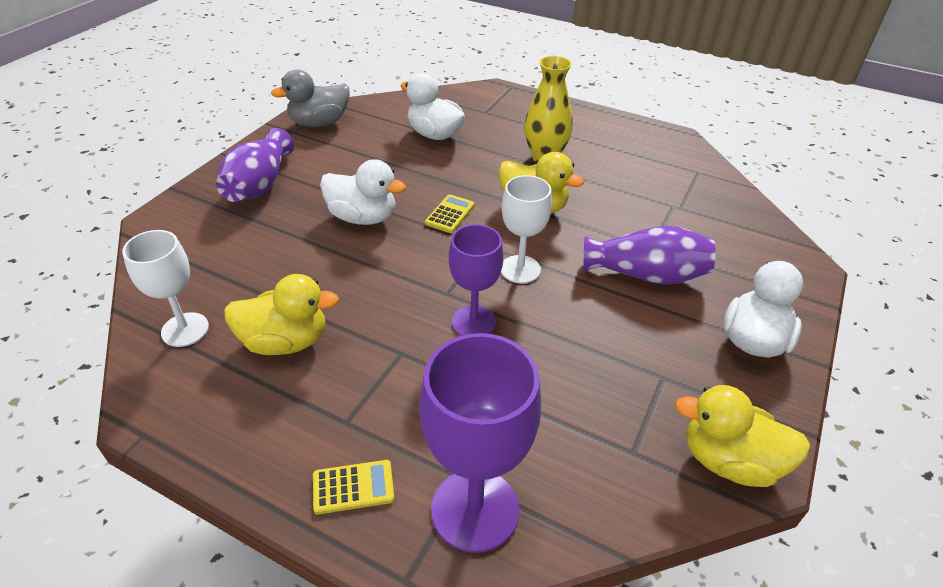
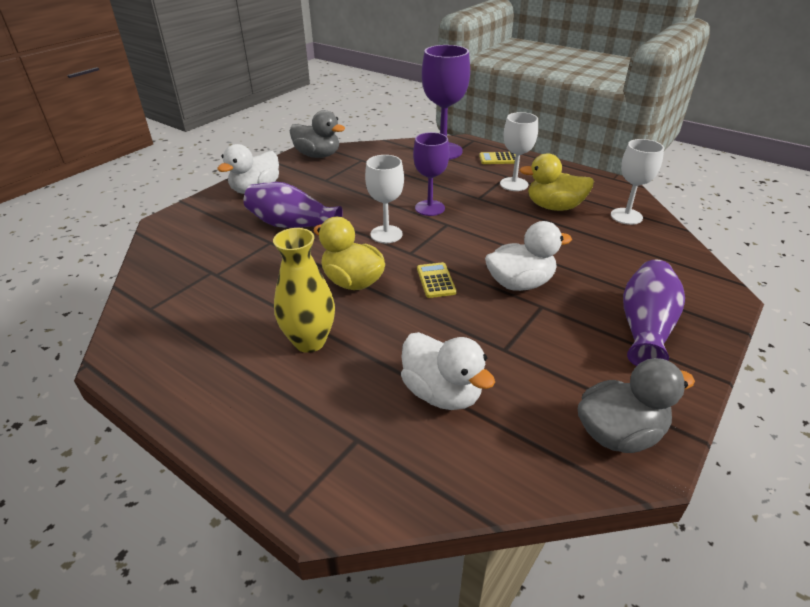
camera: 170 degrees left, 5 degrees down
(337, 396) = (514, 184): none -> white goblet
(363, 217) = (520, 283): white duck -> white duck turned 135 degrees clockwise
(450, 214) = (436, 280): yellow calculator -> yellow calculator turned 135 degrees clockwise
(729, 461) = (318, 155): yellow duck -> grey duck

